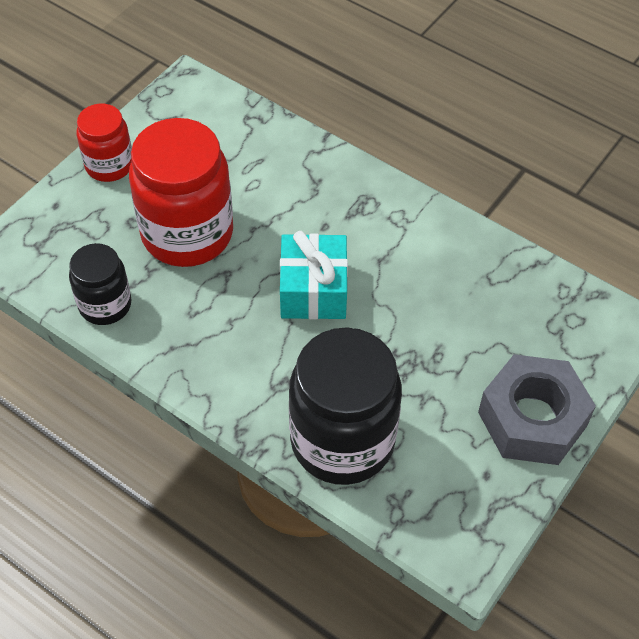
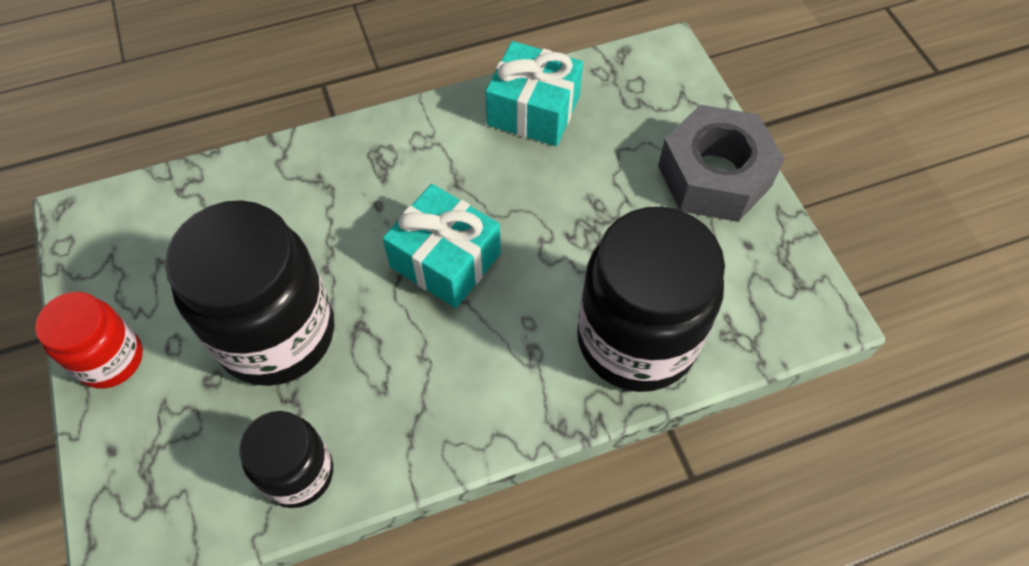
camera: 55 degrees left, 5 degrees up
(187, 233) = (276, 333): red jar -> black jar
(486, 268) = (533, 110): none -> turquoise gift

